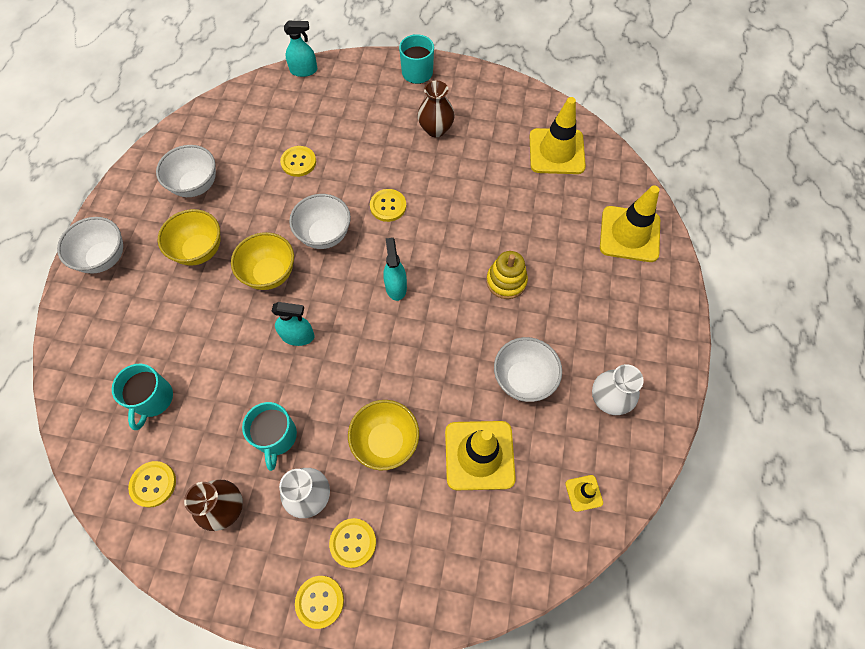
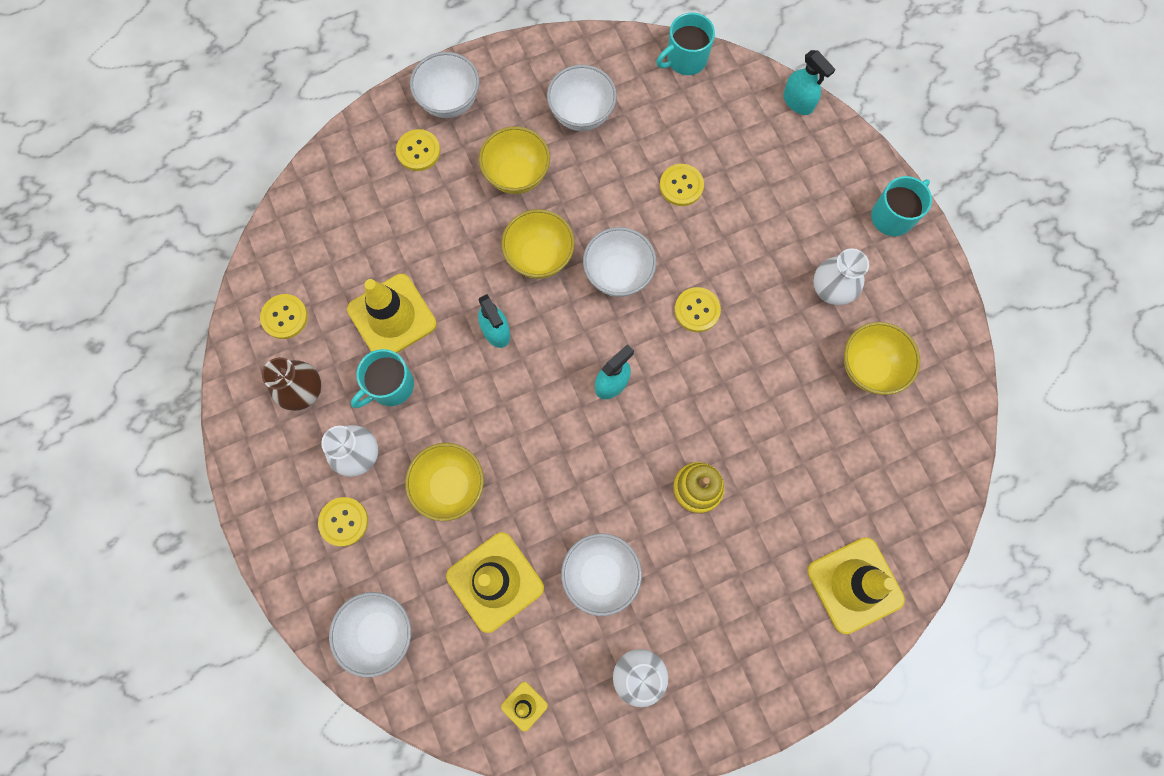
camera: 55 degrees right, 10 degrees up
(153, 399) = (353, 255): turquoise mug -> turquoise mug (685, 59)
(319, 601) = (280, 529): yellow button -> yellow button (418, 151)
(435, 129) = (831, 290): brown vase -> white vase
(459, 570) = (379, 632): none -> white bowl
(499, 141) = (869, 367): none -> yellow bowl
(556, 151) = (904, 438): yellow traffic cone -> yellow traffic cone (392, 317)

